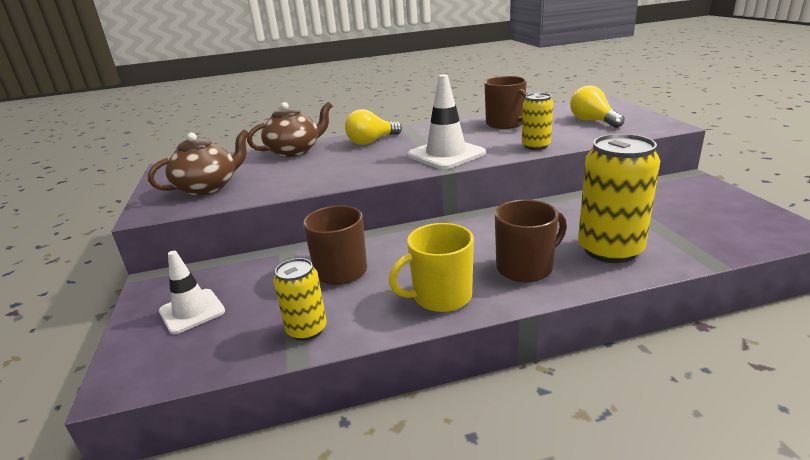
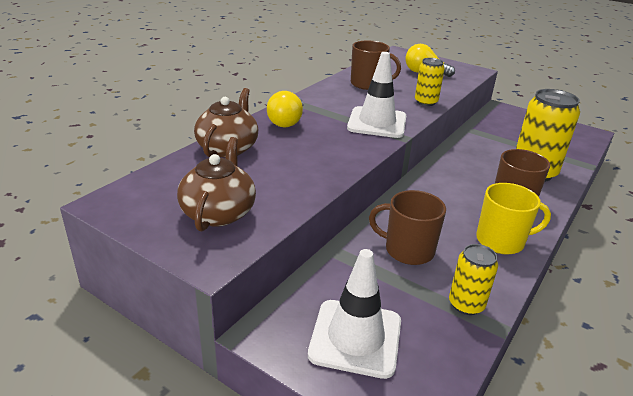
camera: 45 degrees left, 5 degrees up
(192, 311) = (355, 338): white traffic cone -> white traffic cone, size x1.52
(440, 296) = (501, 241): yellow mug -> yellow mug turned 120 degrees counterclockwise

